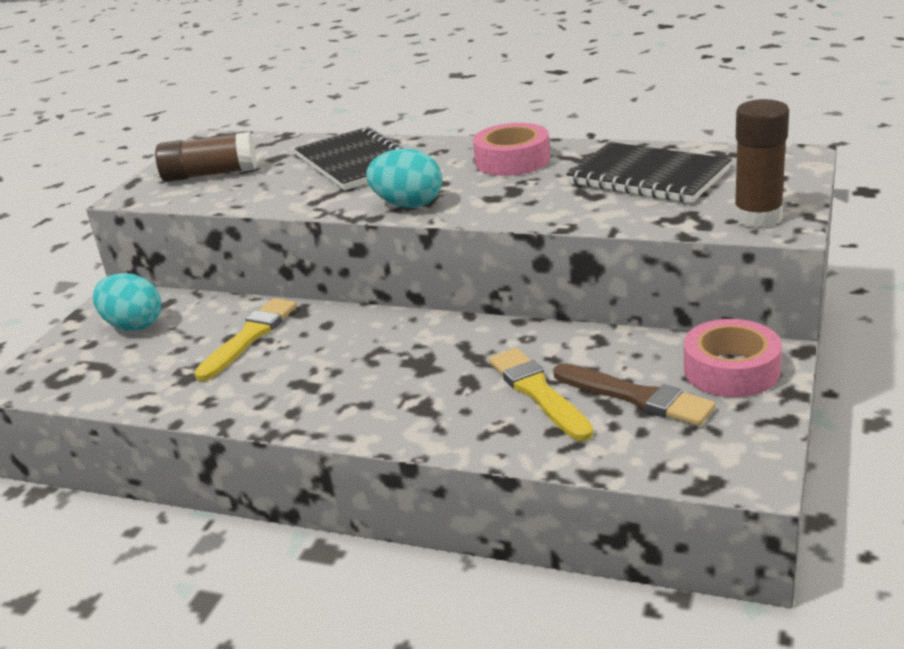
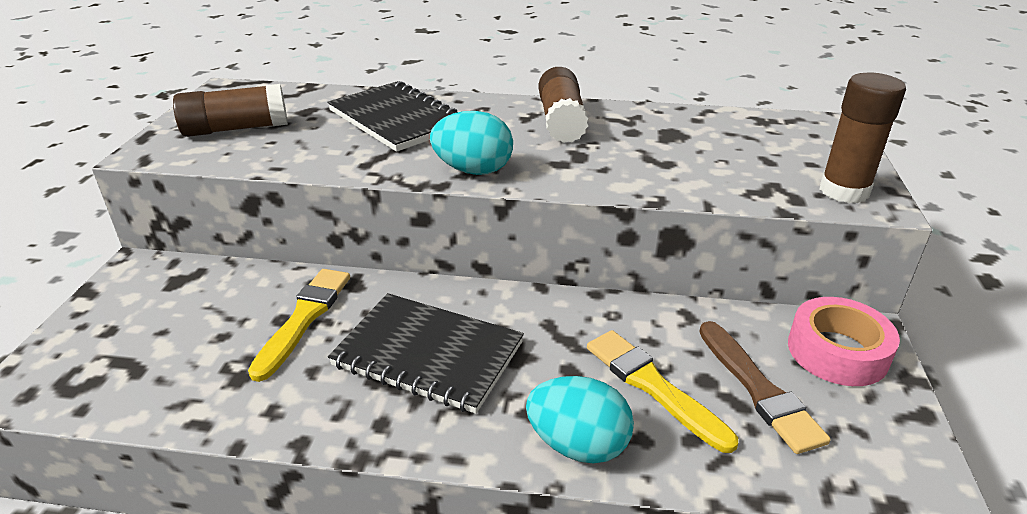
camera: 15 degrees left, 5 degrees up
(134, 326) = (161, 305): turquoise egg -> turquoise egg (578, 445)
(512, 160) = (561, 121): pink tape -> brown glue stick
(635, 397) = (758, 389): brown brush -> brown brush turned 45 degrees clockwise
(648, 176) = (708, 143): black notebook -> black notebook (428, 354)

